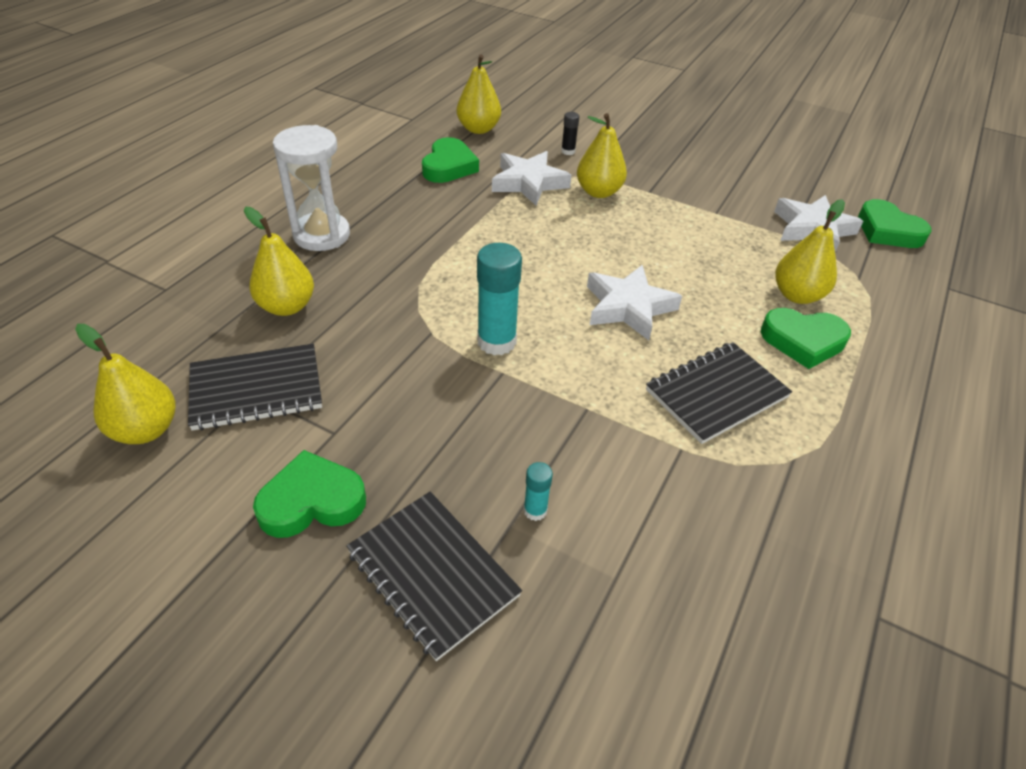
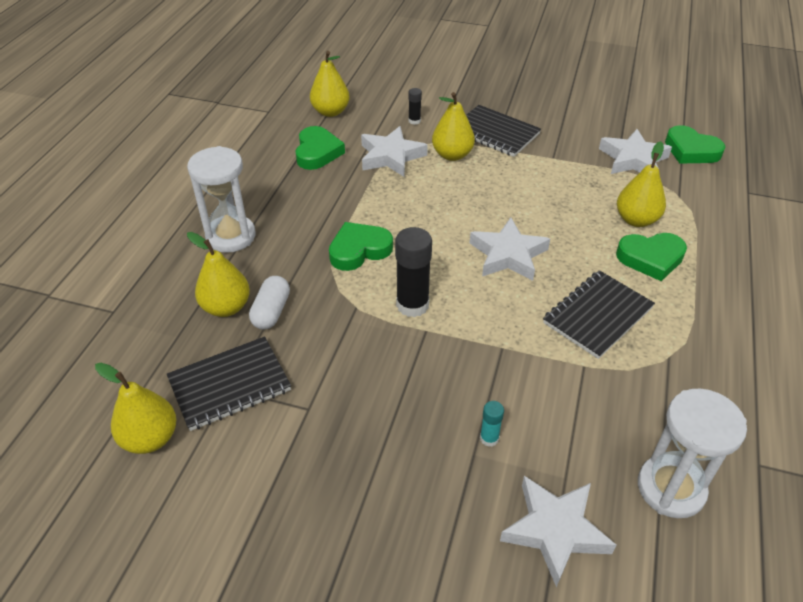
camera: 10 degrees left, 0 degrees up
(312, 501) = (312, 468): green heart -> green heart (359, 250)
(334, 320) = (271, 311): none -> white capsule
(432, 574) = (428, 505): black notebook -> black notebook (495, 133)
(496, 342) = (412, 305): turquoise glue stick -> black glue stick
(581, 641) = (555, 531): none -> white star
(749, 621) = (671, 488): none -> white hourglass

